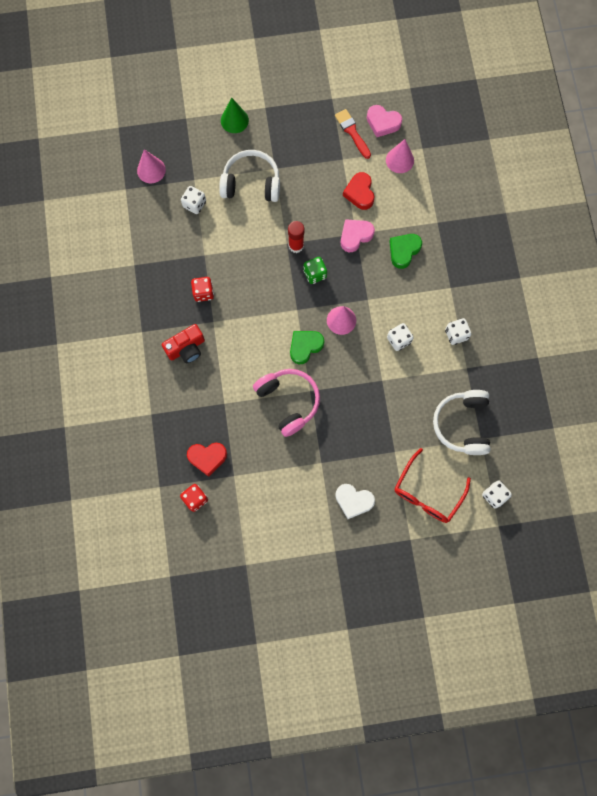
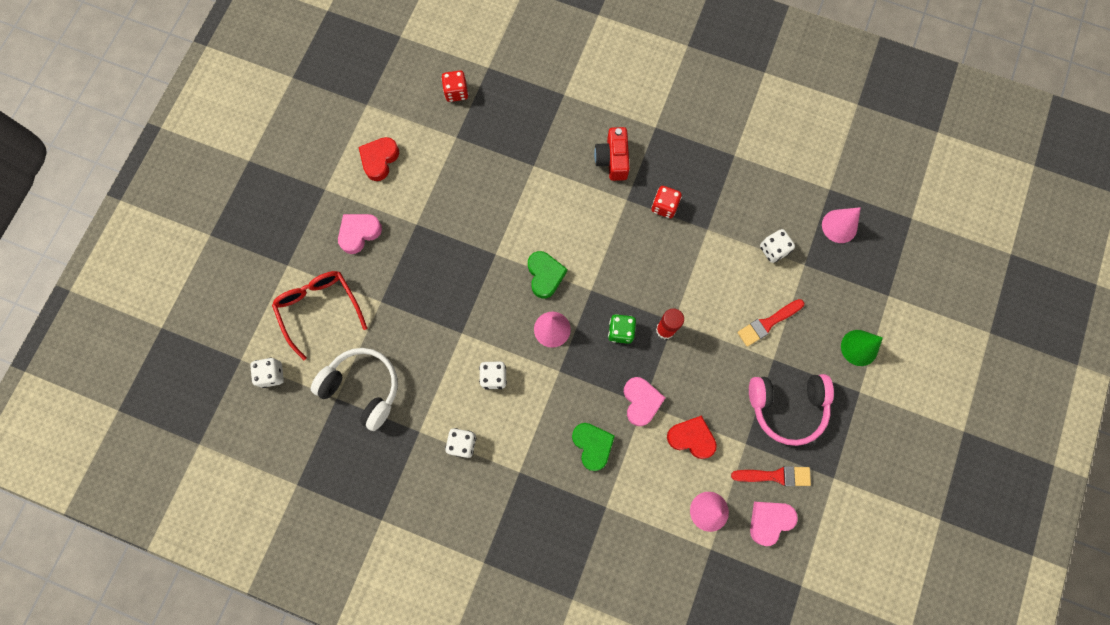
camera: 120 degrees right, 0 degrees up
(207, 458) = (488, 122): red heart -> red heart (379, 160)
(251, 183) = (768, 323): white headphones -> red brush
(288, 401) = (497, 227): pink headphones -> pink headphones (787, 407)
(353, 501) = (359, 233): white heart -> pink heart

